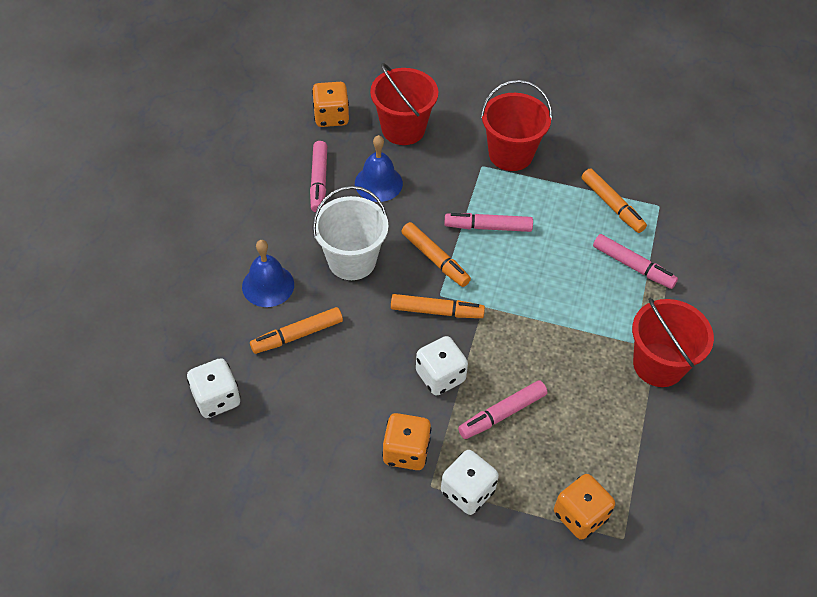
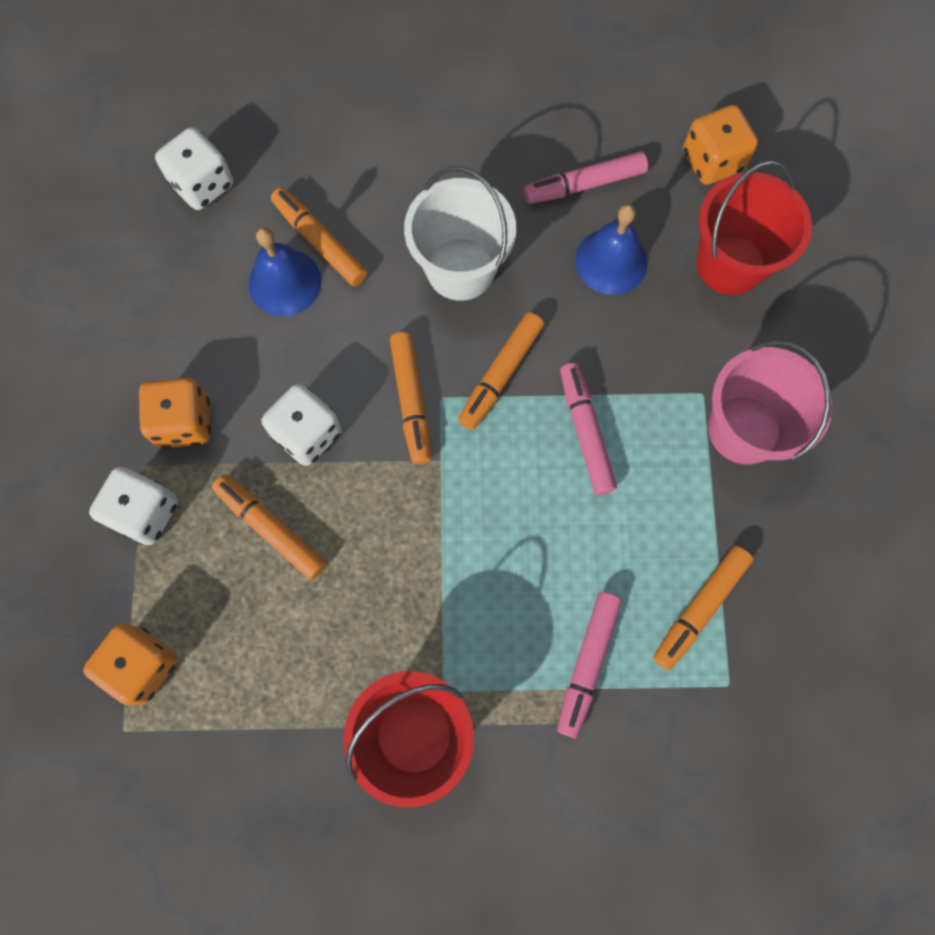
camera: 75 degrees right, 20 degrees up
(268, 285) = (386, 182): blue bell -> blue bell (284, 282)
(502, 414) = (271, 528): pink marker -> orange marker
(510, 154) = (744, 429): red bucket -> pink bucket

